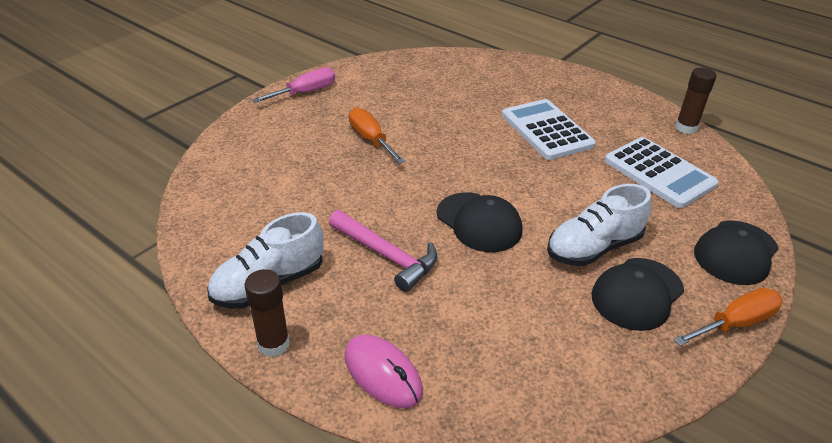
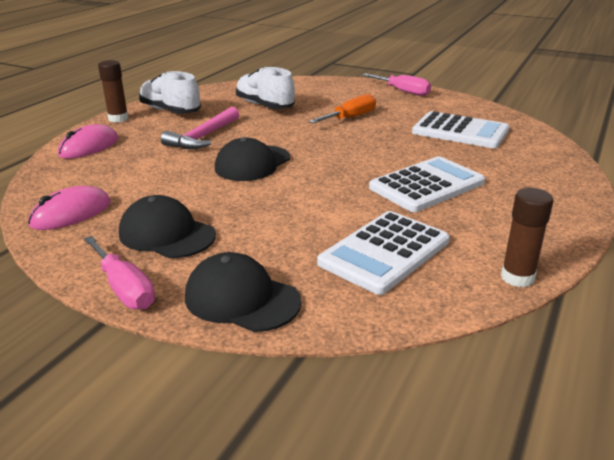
camera: 80 degrees right, 10 degrees down
(434, 88) = (460, 131): none -> white calculator
(592, 376) = (71, 213): none -> pink mouse
(593, 248) = (230, 213): white shoe -> white shoe (264, 106)
(735, 323) = (124, 288): orange screwdriver -> pink screwdriver

